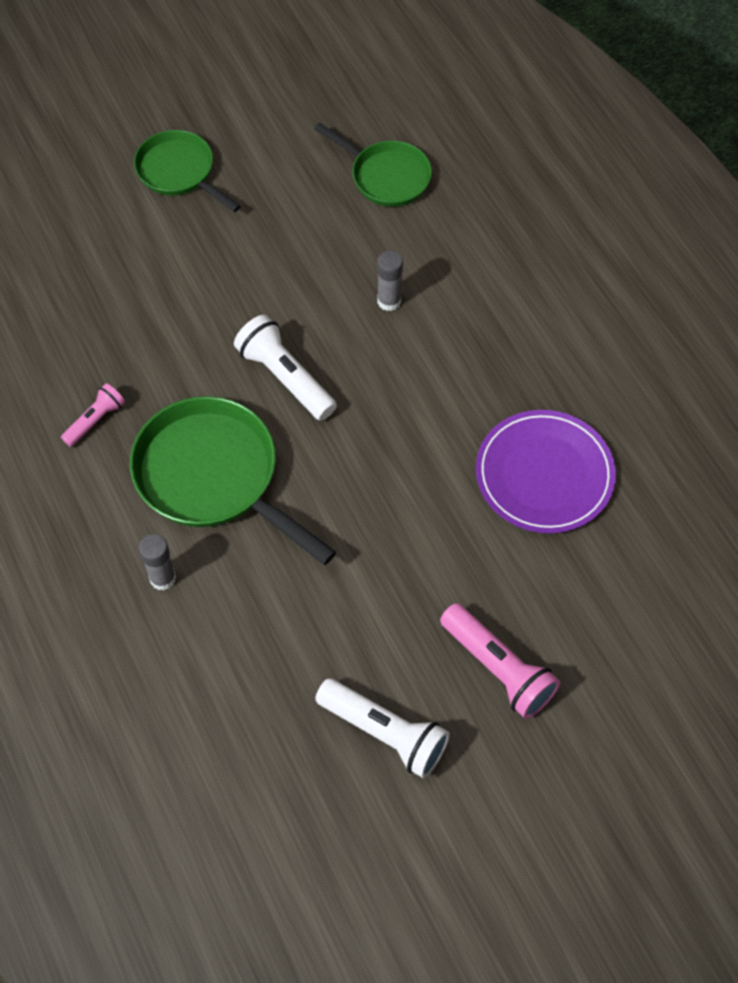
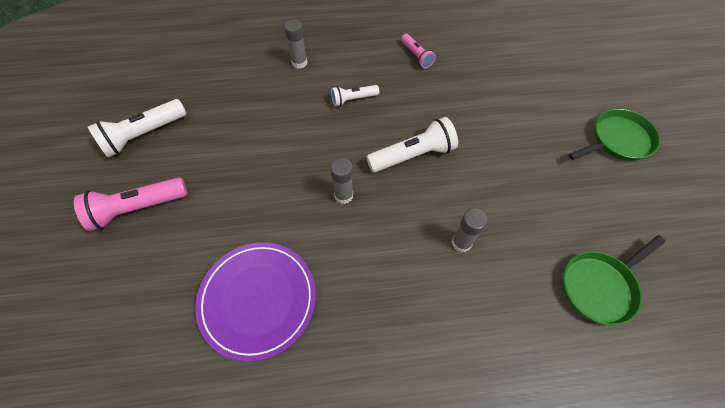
camera: 110 degrees right, 0 degrees up
(213, 477) = (353, 99): green pan -> white flashlight
(377, 435) = (343, 195): none -> grey glue stick

